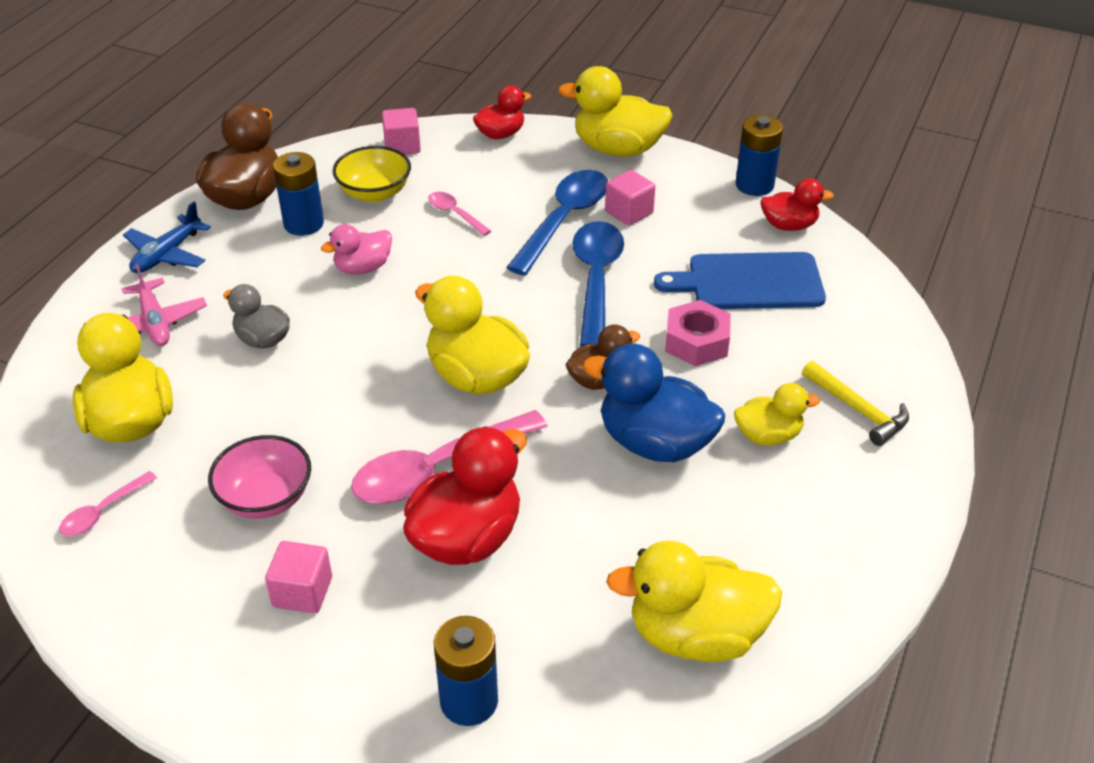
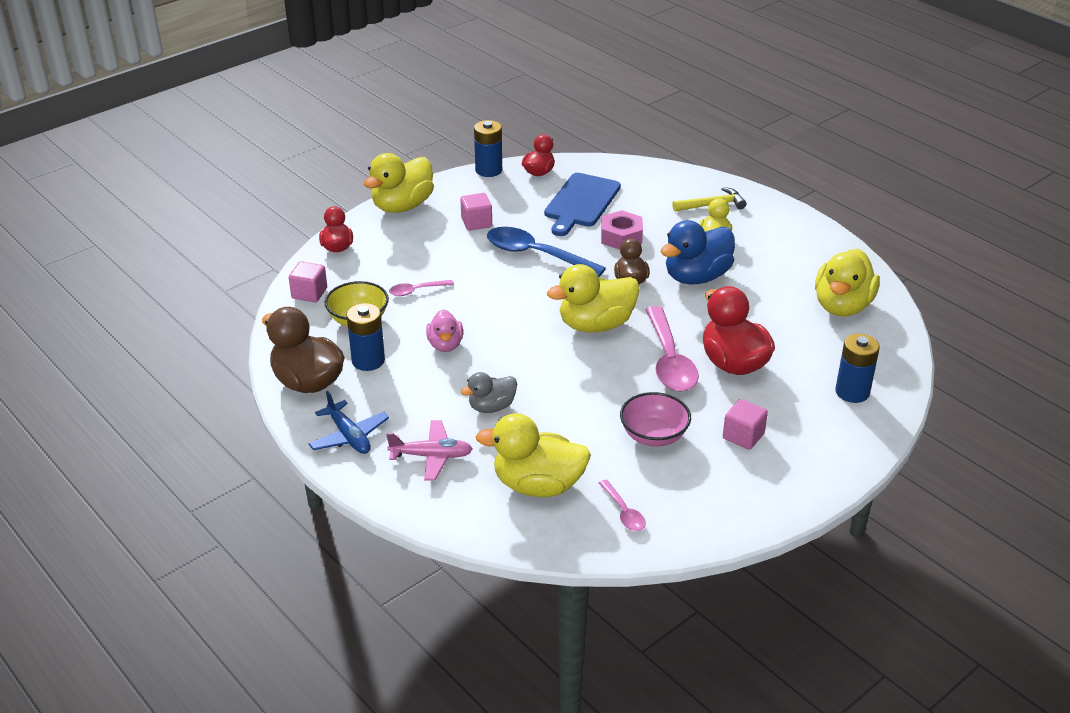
camera: 65 degrees left, 5 degrees down
(564, 220) = (463, 249): blue spoon -> none

